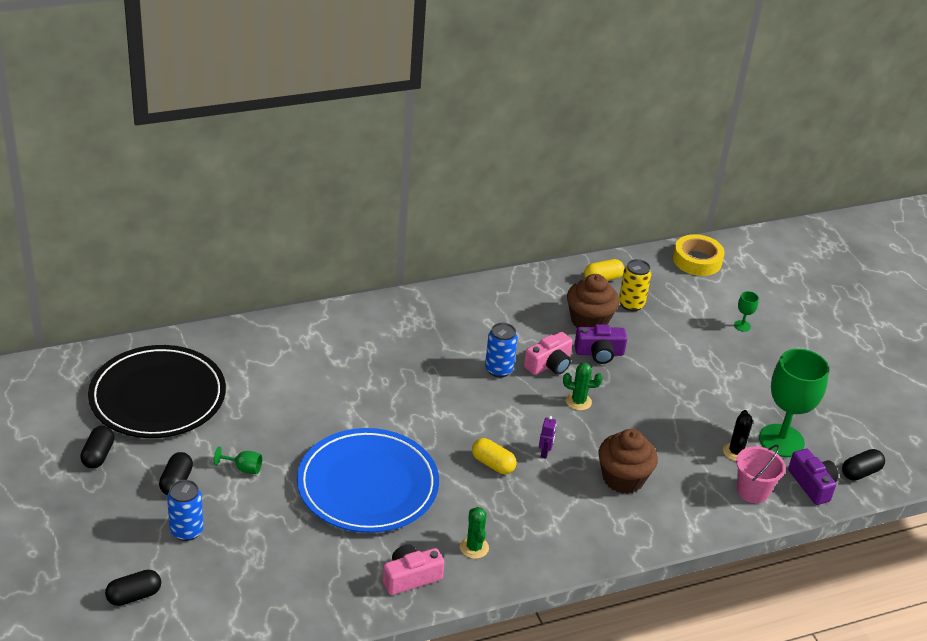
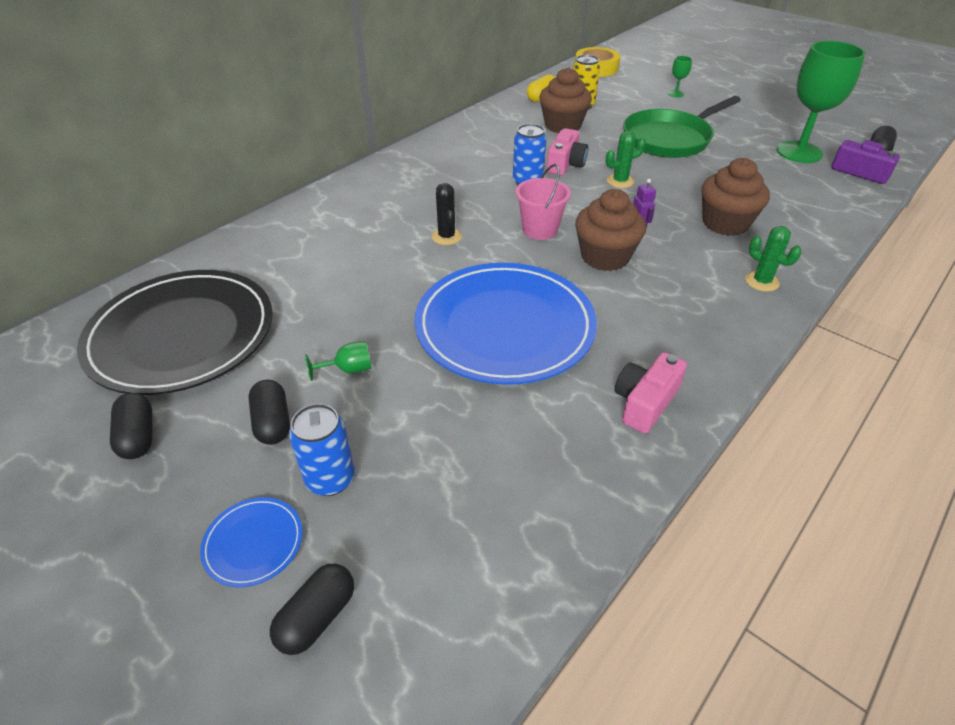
camera: 25 degrees left, 5 degrees up
(125, 545) = (253, 543): none -> blue plate
(474, 547) = (672, 340): green cactus -> green cactus (761, 281)
(493, 464) = (605, 257): yellow capsule -> brown cupcake
(599, 353) = (596, 143): purple camera -> none
(674, 376) = (670, 139): none -> green pan
(736, 452) = (780, 171): black cactus -> black cactus (446, 236)
(753, 491) = (829, 193): pink bucket -> pink bucket (540, 229)

